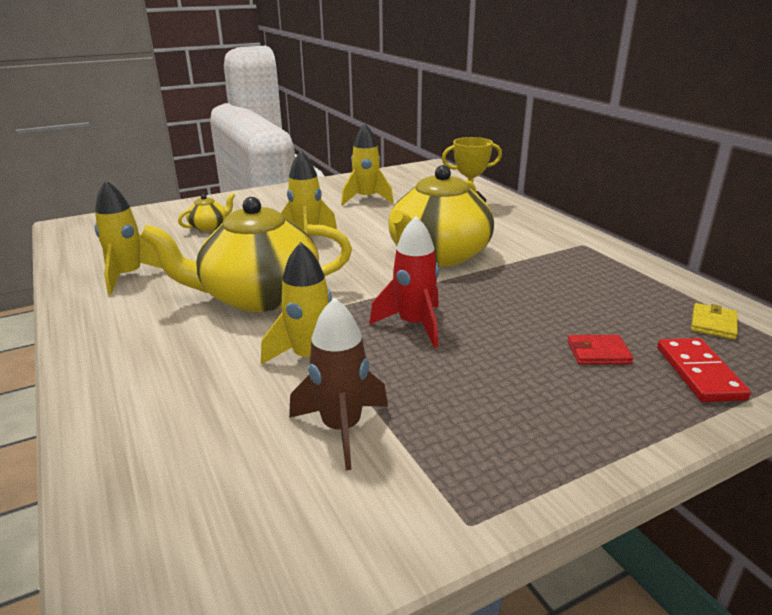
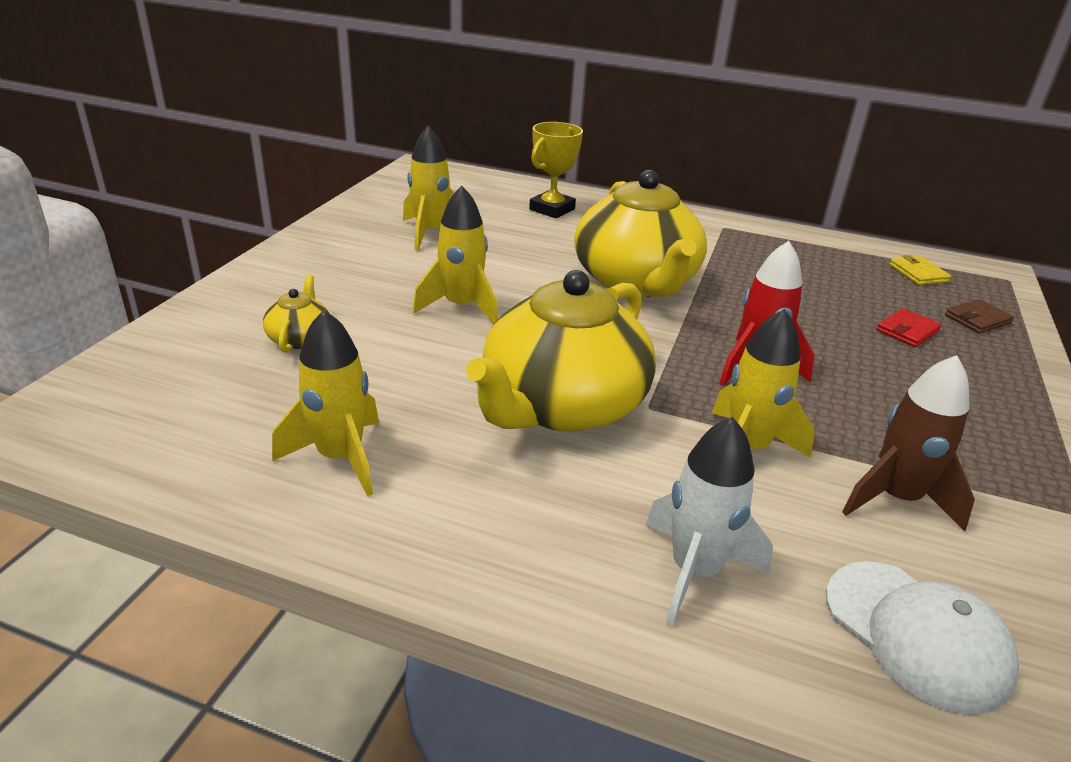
camera: 45 degrees left, 5 degrees up
(157, 391) = (694, 571): none -> white rocket
(191, 489) = (916, 634): none -> white cap
(699, 373) = (977, 319): red domino -> brown wallet

